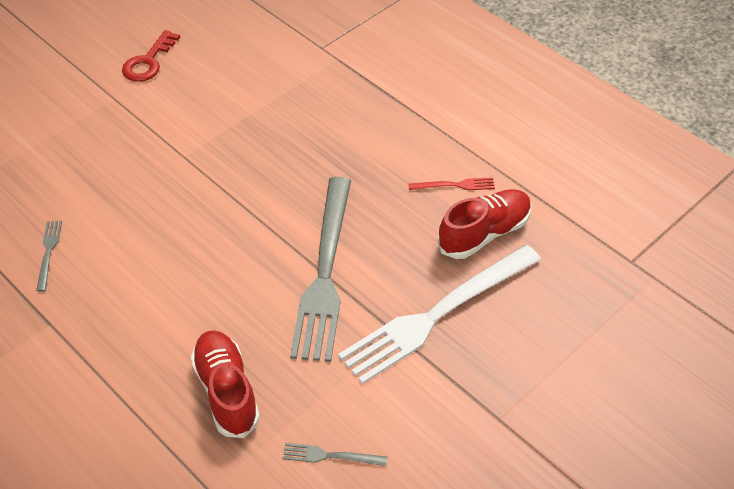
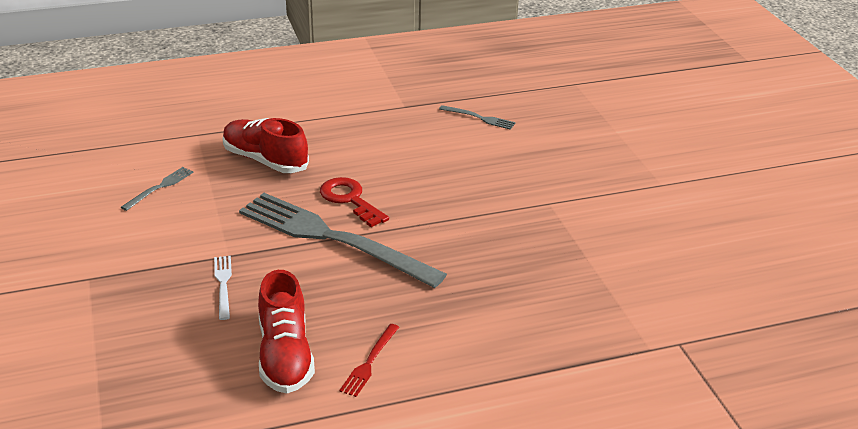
camera: 115 degrees right, 15 degrees down
(148, 62) = (712, 216): red key -> red key (350, 200)
(227, 391) = (265, 160): red shoe -> red shoe turned 150 degrees counterclockwise
(436, 315) = (223, 284): white fork -> white fork, size x0.40

